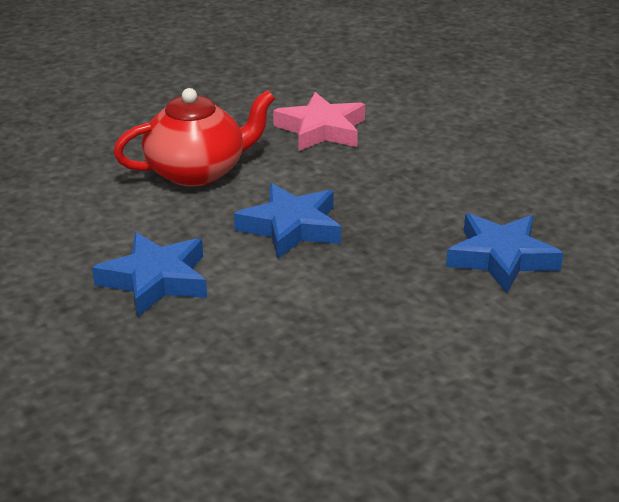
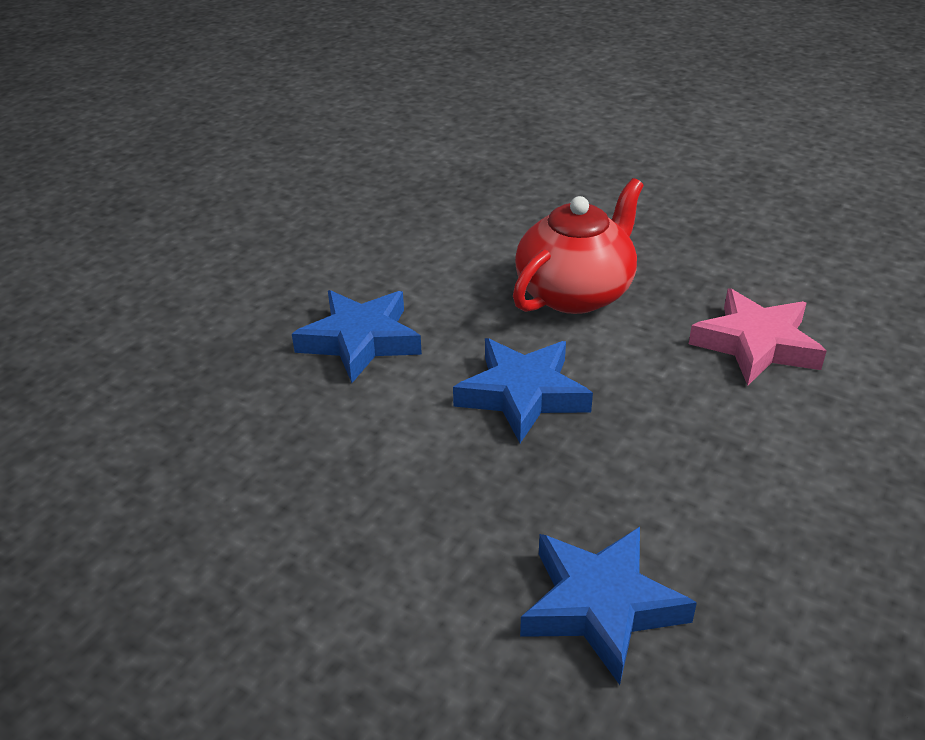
camera: 65 degrees right, 5 degrees up
(197, 171) = (575, 293): red teapot -> red teapot turned 90 degrees counterclockwise

